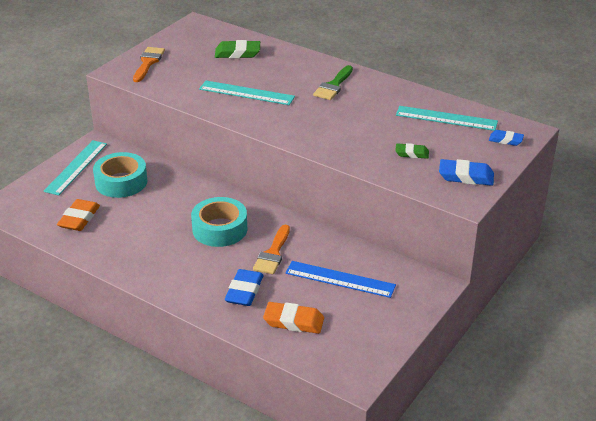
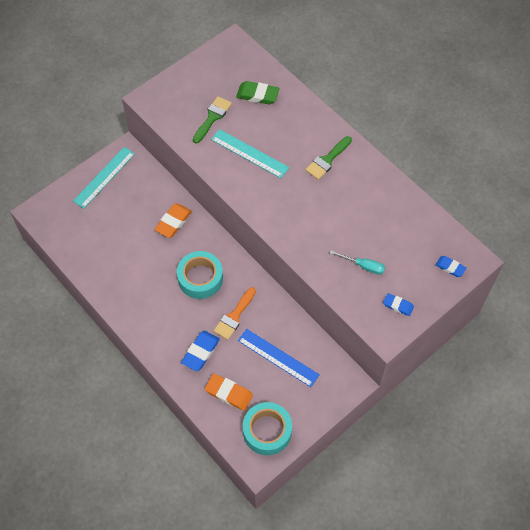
camera: 15 degrees right, 25 degrees up
(79, 218) = (94, 240): orange eraser -> orange eraser (173, 222)
(121, 182) = (136, 204): turquoise tape -> turquoise tape (267, 431)
(148, 63) = (177, 92): orange brush -> none
(194, 74) = (212, 117): none -> green brush
(412, 153) = (363, 266): green eraser -> turquoise screwdriver
(446, 118) = (410, 227): turquoise ruler -> none
(466, 176) = (398, 305): blue eraser -> blue eraser, size x0.63

